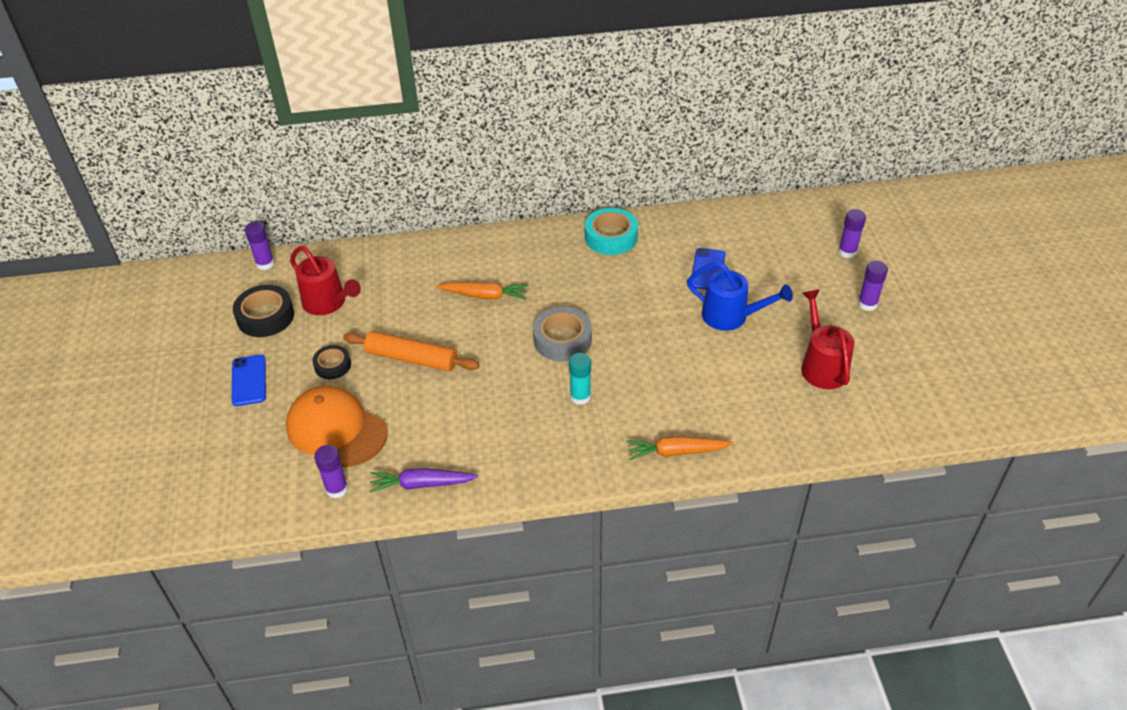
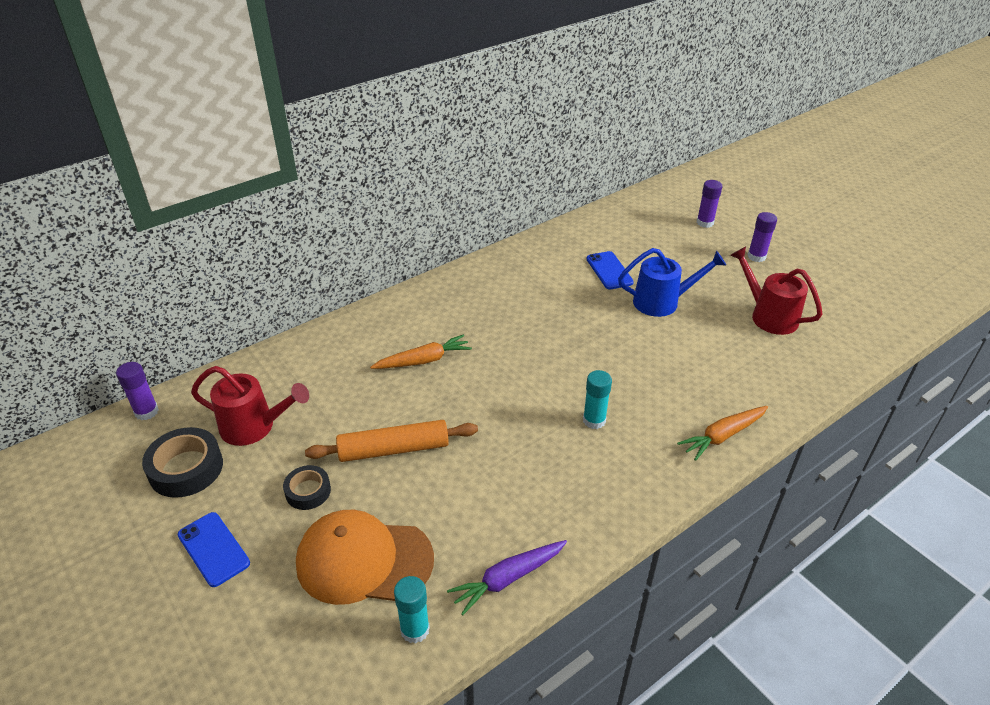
camera: 30 degrees left, 5 degrees down
(337, 489) = (415, 629): purple glue stick -> turquoise glue stick
(562, 340) = (533, 374): grey tape -> none
(611, 237) = (502, 270): turquoise tape -> none

